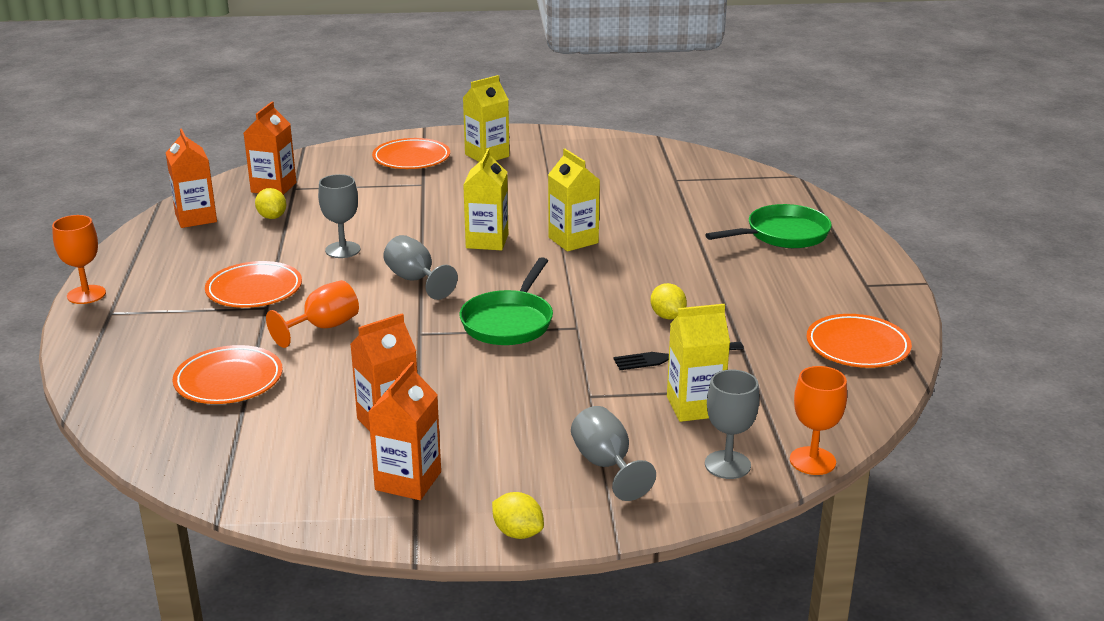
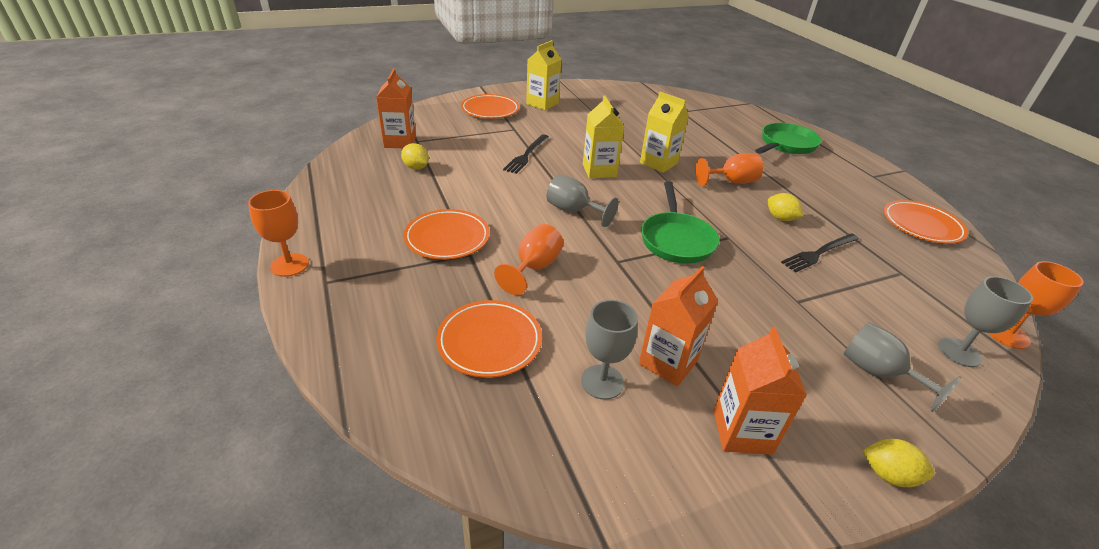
camera: 20 degrees left, 10 degrees up
(196, 218) = (350, 175): orange carton -> none
(342, 250) = (495, 190): grey goblet -> grey goblet (602, 382)
(412, 215) = (526, 155): none -> black fork
(648, 270) = (731, 182): none -> orange goblet
(695, 406) = (879, 298): yellow carton -> none

